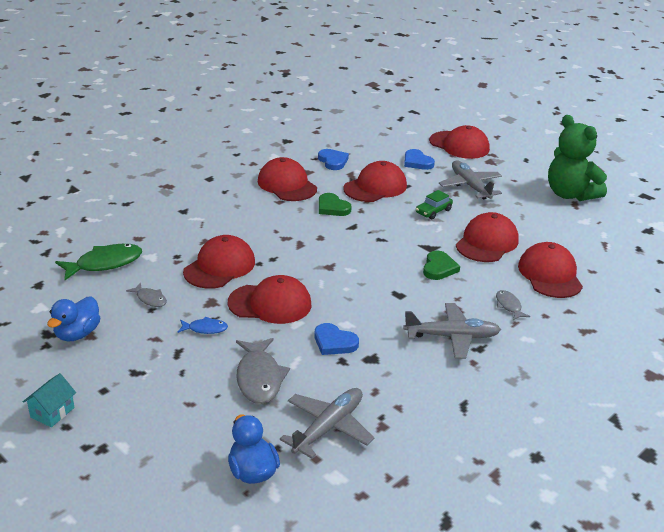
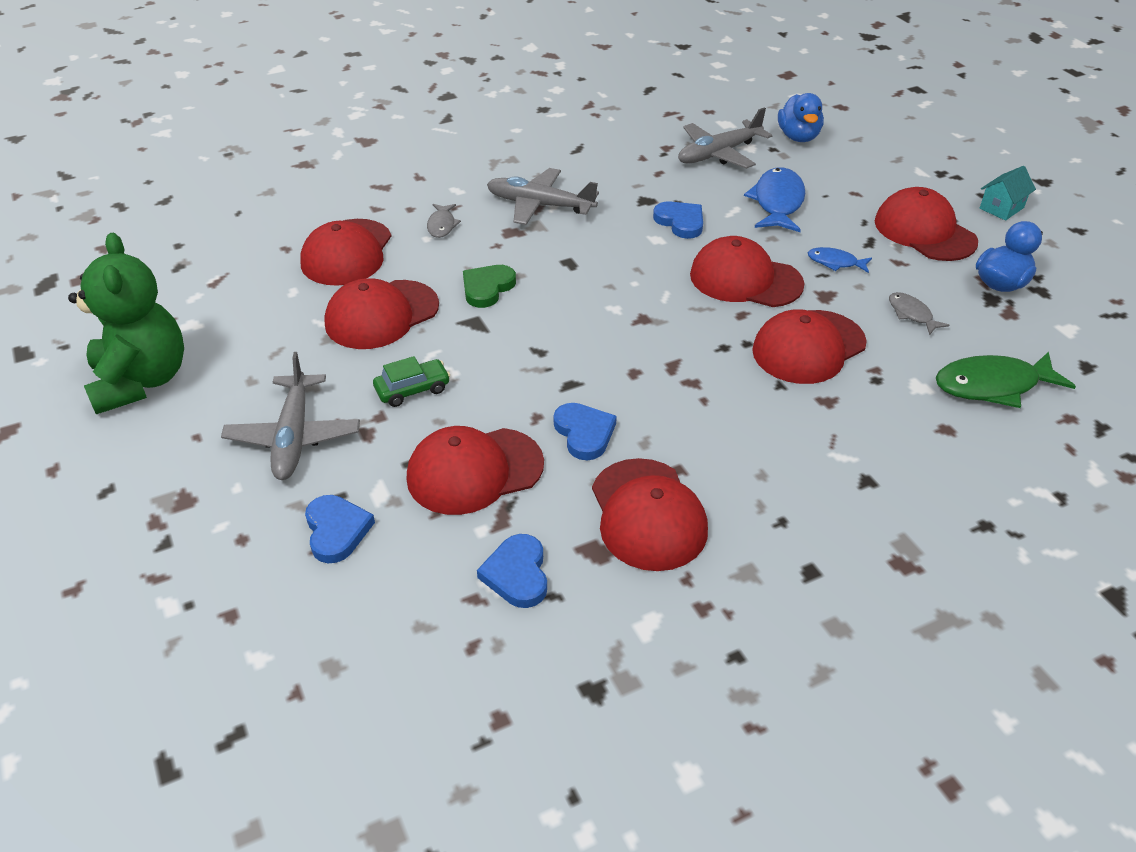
camera: 160 degrees left, 10 degrees up
(259, 378) = (777, 202): grey fish -> blue fish
(332, 207) = (584, 433): green heart -> blue heart
(459, 145) = (193, 572): red cap -> red cap (924, 231)

